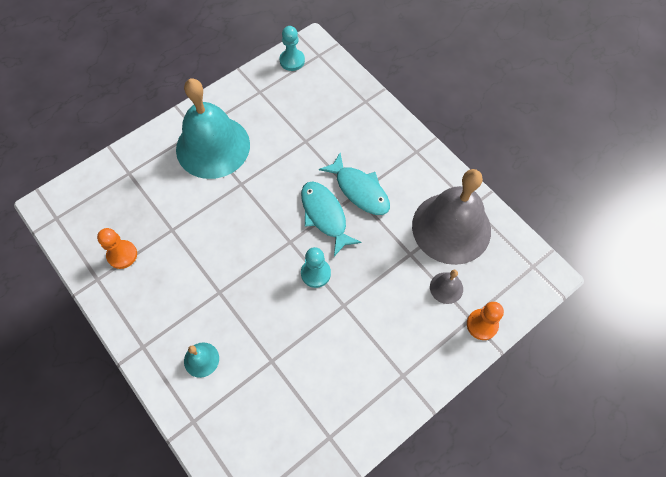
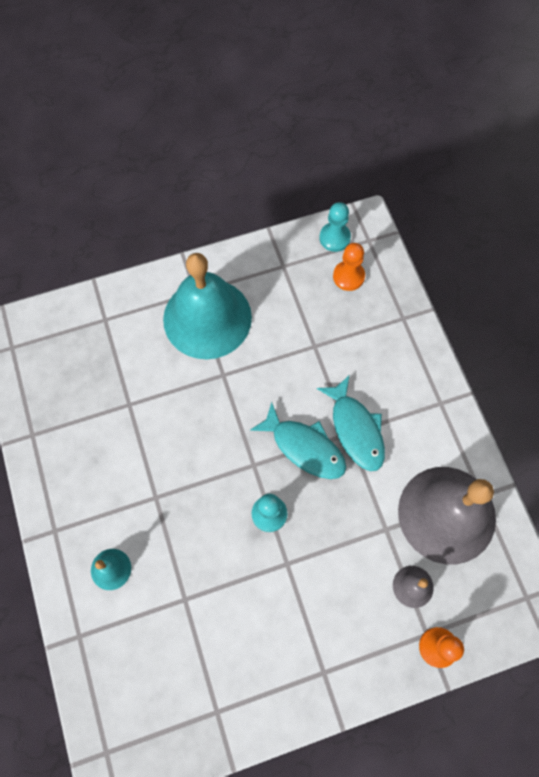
camera: 20 degrees right, 5 degrees up
(122, 255) = (67, 416): orange pawn -> orange pawn (348, 276)
(325, 215) = (304, 447): turquoise fish -> turquoise fish turned 135 degrees clockwise

